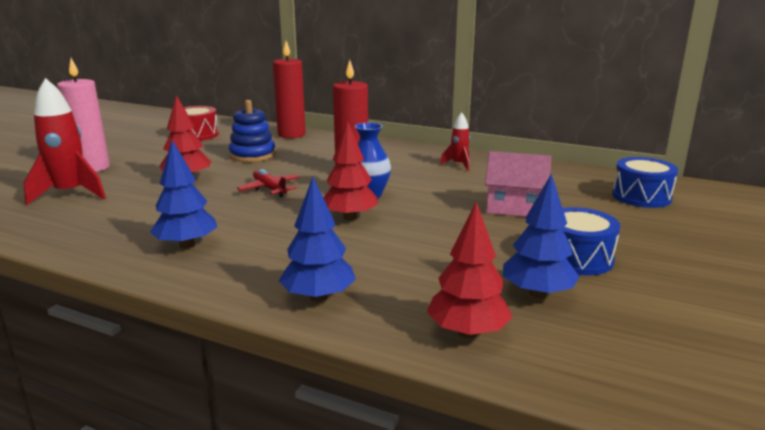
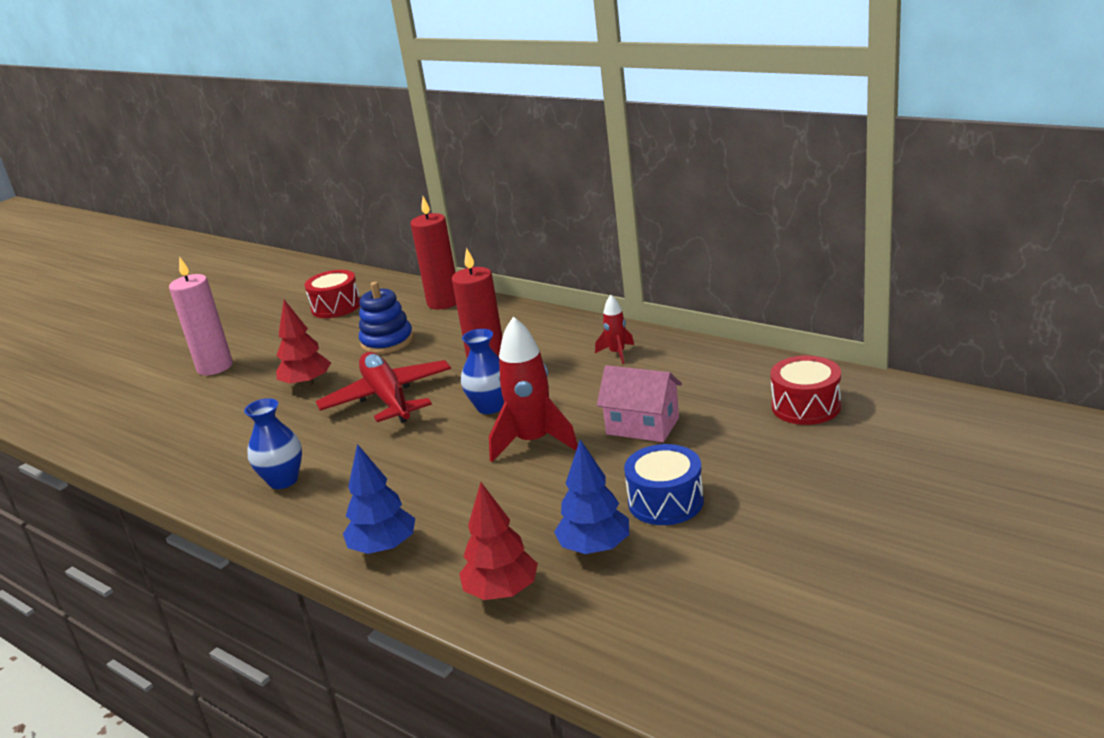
camera: 15 degrees right, 5 degrees up
(70, 194) = (187, 408): red rocket -> red rocket (533, 442)
(187, 245) = (283, 480): blue tree -> blue vase
(269, 189) = (388, 398): red plane -> red plane, size x1.89
(349, 218) = (455, 442): red tree -> none
(641, 197) = (806, 406): blue drum -> red drum

